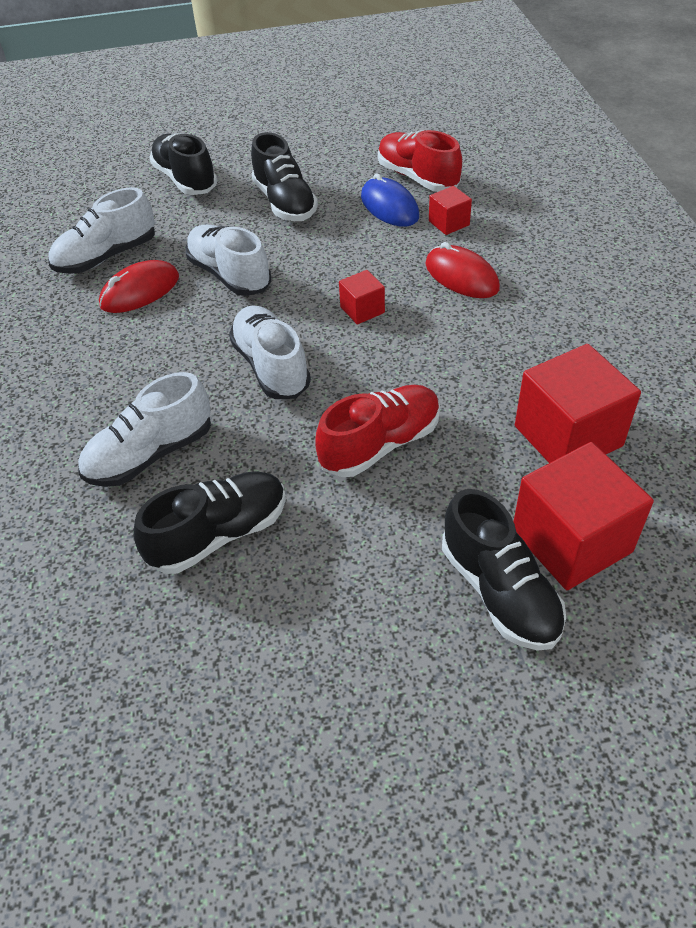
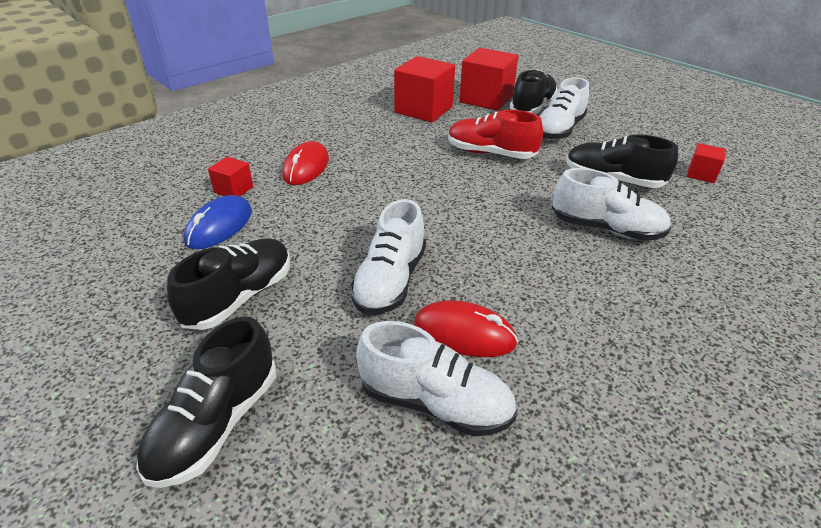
camera: 125 degrees left, 10 degrees down
(271, 366) = (475, 212): white shoe -> white shoe (559, 130)
(362, 310) = (378, 195): red cube -> red cube (701, 174)
(417, 178) = (157, 225): red shoe -> none

